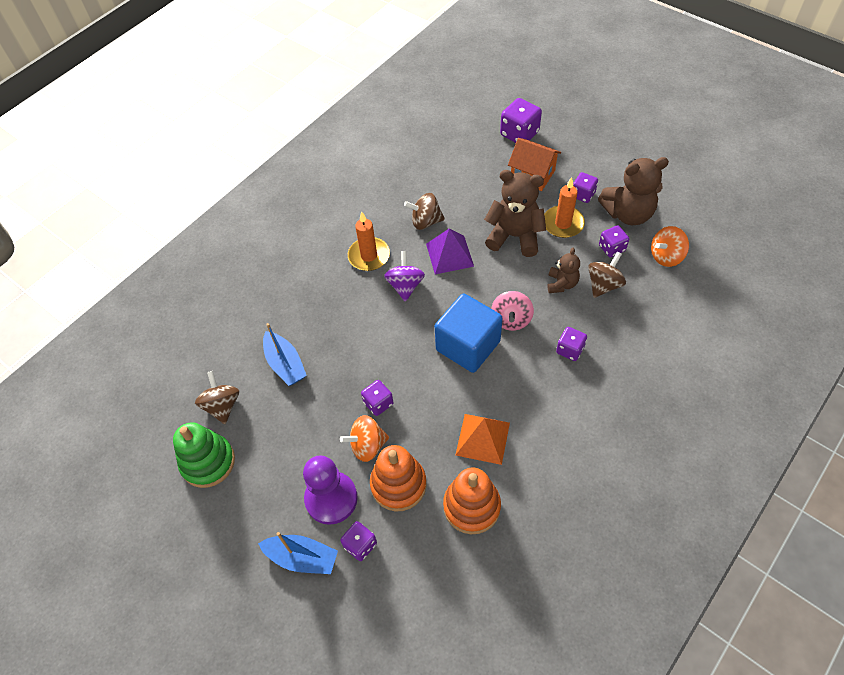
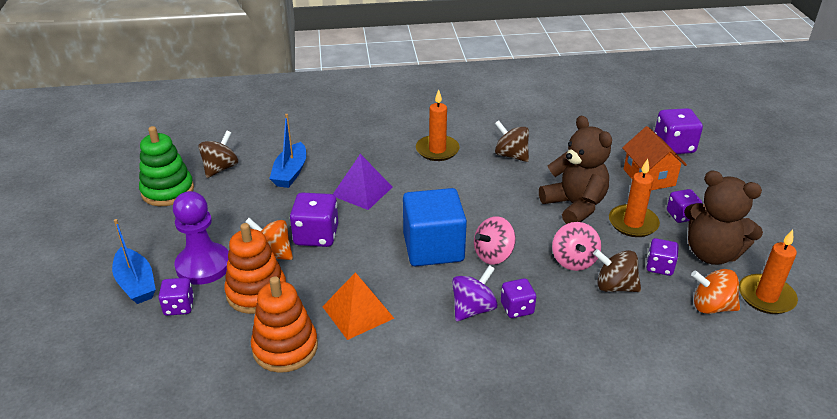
camera: 40 degrees right, 20 degrees down
(378, 403) = (316, 235): purple dice -> purple dice, size x1.62
(405, 286) = (439, 182): purple spinning top -> purple spinning top (473, 309)
(449, 255) = (501, 185): purple pyramid -> purple pyramid (362, 191)
(561, 284) = (573, 261): brown teddy bear -> pink spinning top
(604, 285) = (614, 286): brown spinning top -> brown spinning top turned 150 degrees counterclockwise
(684, 225) = (766, 297): none -> orange candle

